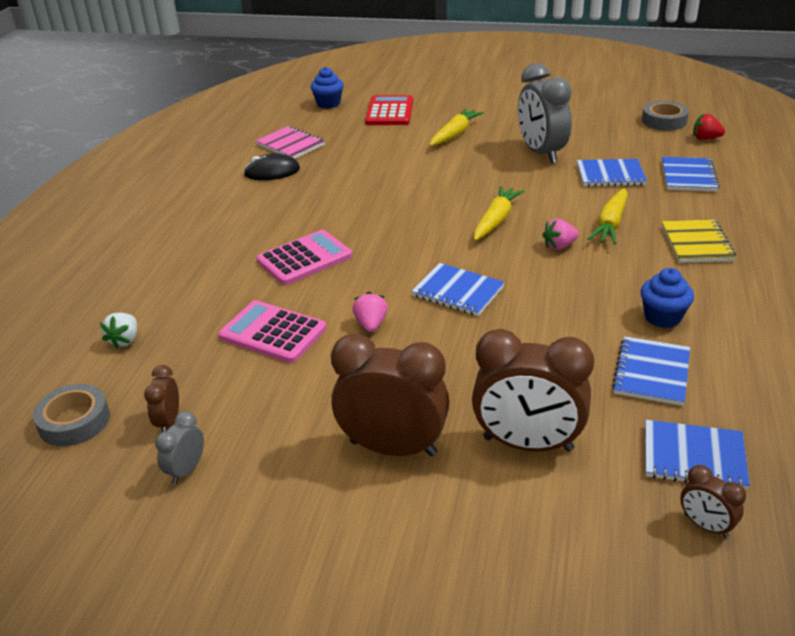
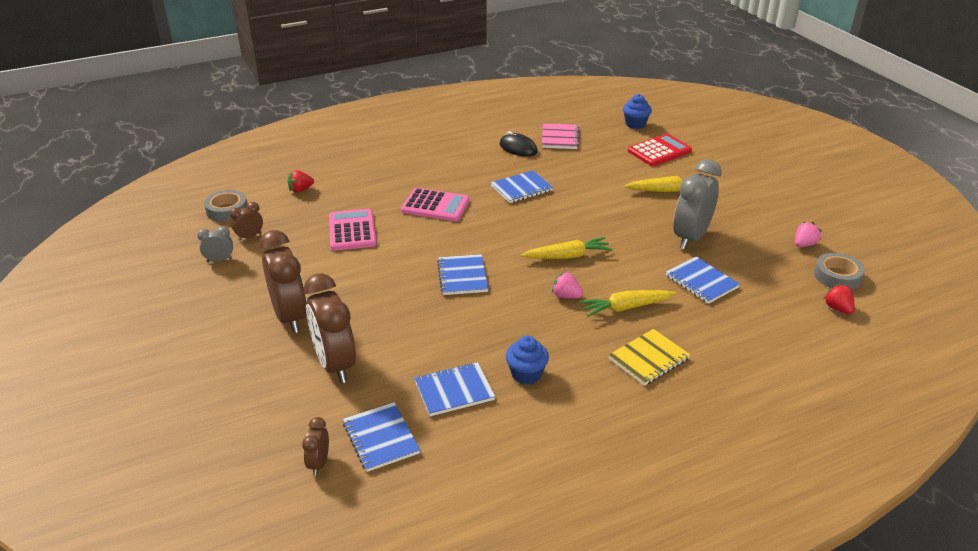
camera: 50 degrees right, 0 degrees up
(125, 340) = (300, 190): white strawberry -> red strawberry
(371, 324) = (394, 259): pink strawberry -> pink strawberry (804, 244)
(688, 176) = (754, 321): blue notebook -> blue notebook (521, 188)

